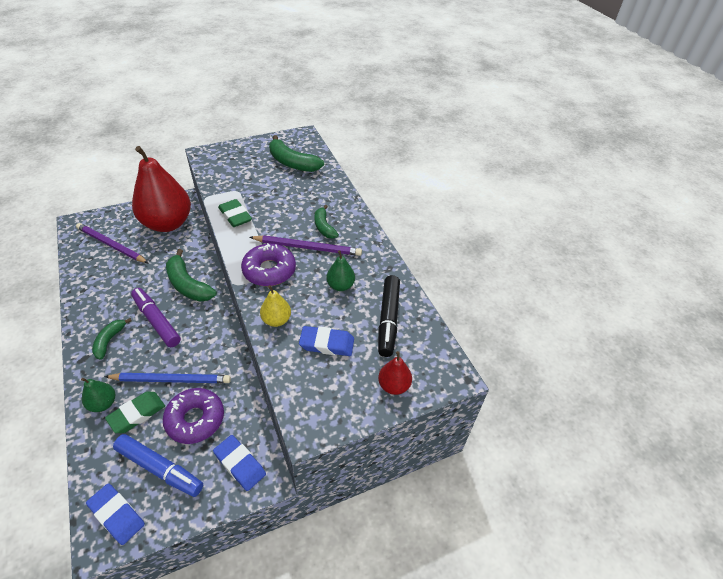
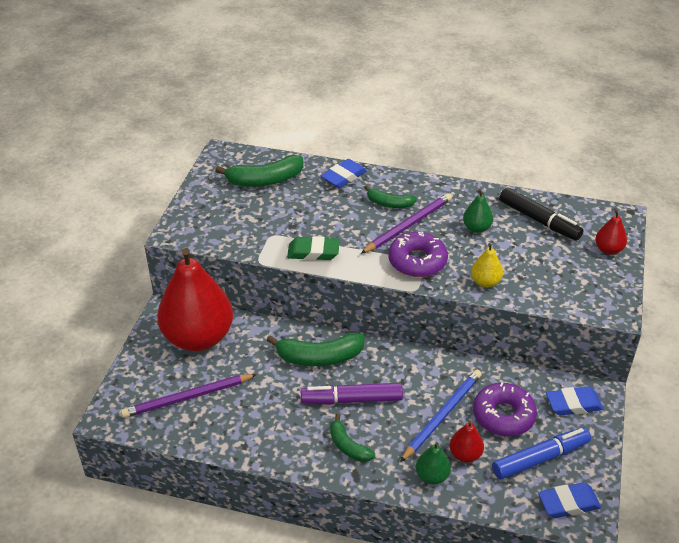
camera: 50 degrees left, 5 degrees down
(137, 414) = (465, 454): green eraser -> red pear
(327, 344) = (537, 265): blue eraser -> blue eraser (343, 177)

